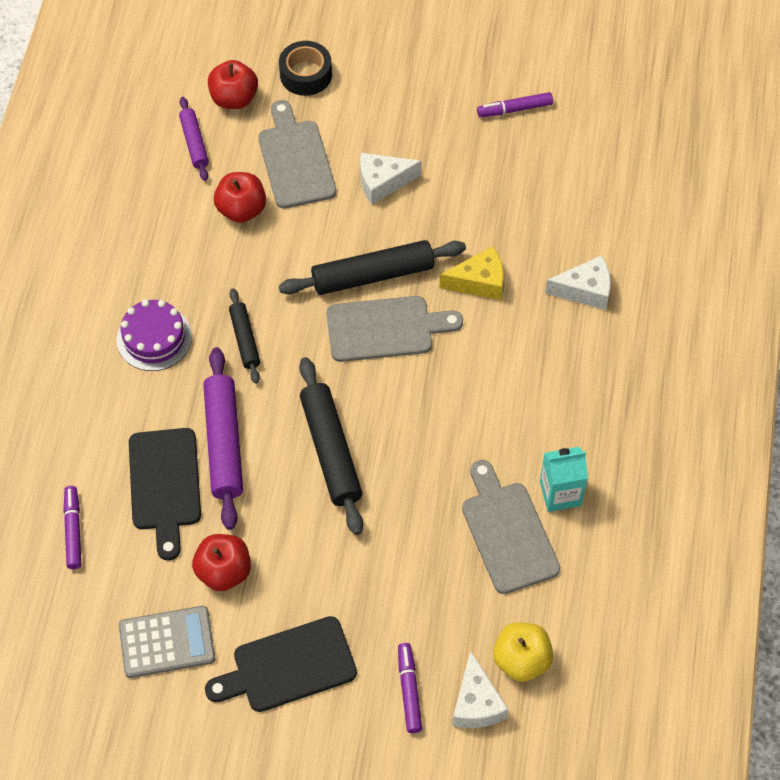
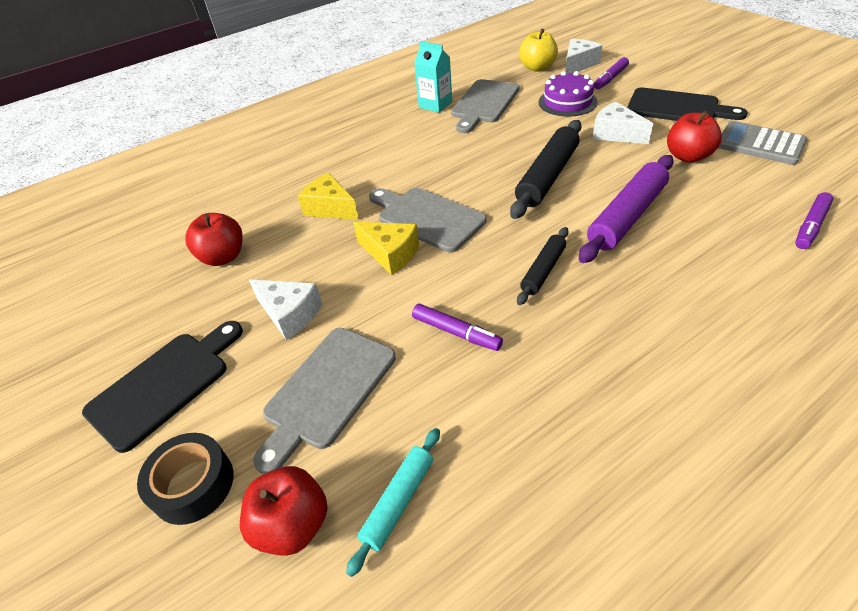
camera: 130 degrees left, 15 degrees down
(154, 338) = (630, 319): purple cake -> purple cake (567, 102)
(164, 485) = (701, 216): black cutting board -> black cutting board (164, 385)
(194, 143) = (398, 501): purple rolling pin -> turquoise rolling pin
(241, 209) = (431, 379): red apple -> red apple (223, 257)
(372, 275) = (391, 254): black rolling pin -> yellow cheese
(514, 109) = (124, 299): purple marker -> purple marker (456, 332)
(585, 290) = (282, 170): white cheese -> white cheese (615, 134)

